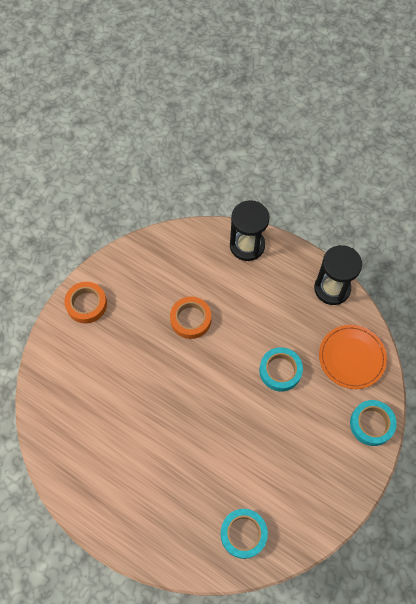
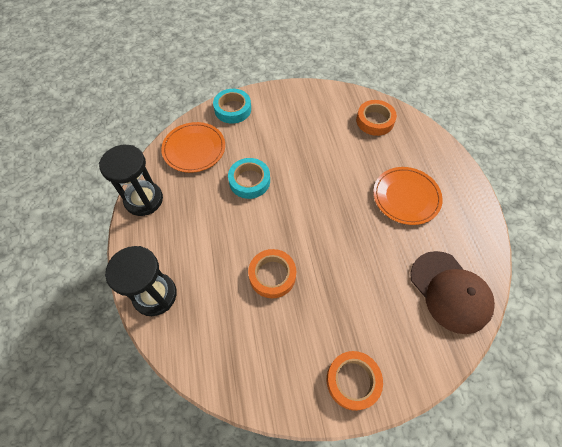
camera: 135 degrees left, 5 degrees down
(64, 415) = (450, 291): none -> brown cap
(152, 470) = (406, 197): none -> orange plate
(243, 534) = (375, 121): turquoise tape -> orange tape

